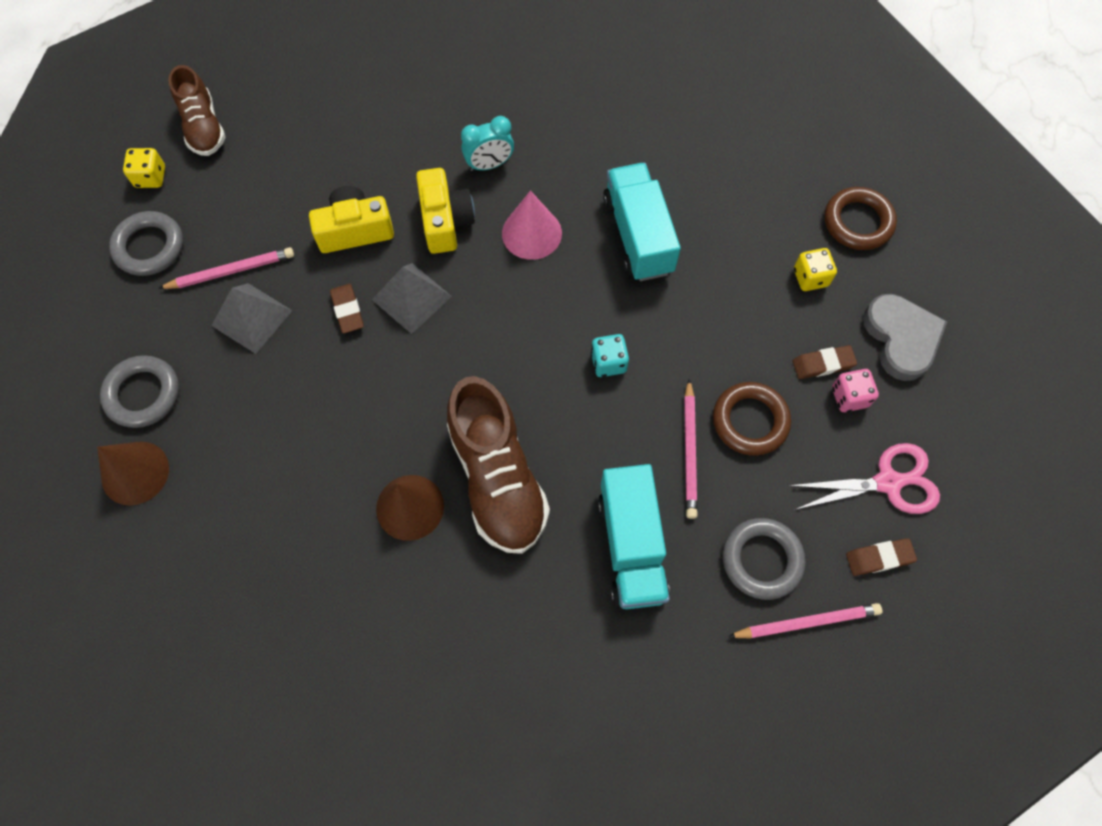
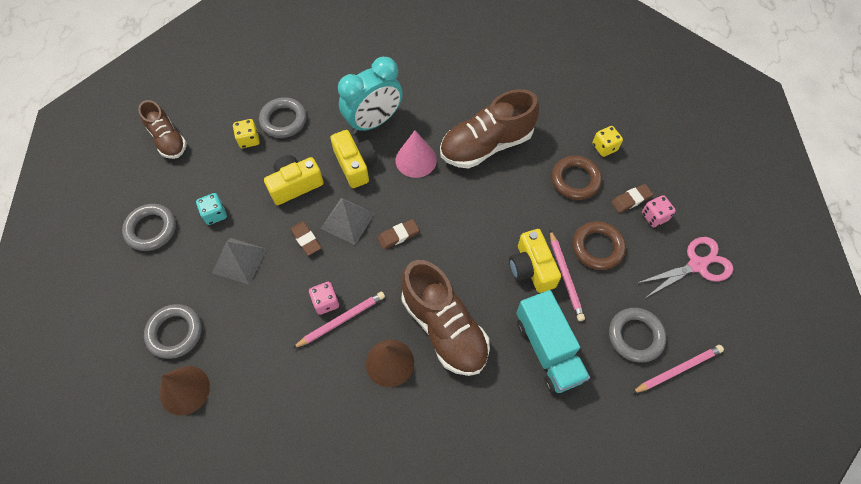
camera: 15 degrees left, 5 degrees down
(150, 177) = (139, 181): yellow dice -> yellow dice (249, 140)
(231, 271) = (215, 232): pink pencil -> pink pencil (341, 320)
(349, 403) = (326, 302): none -> pink dice
(366, 134) = (283, 120): none -> grey ring
(489, 165) = (374, 122): turquoise clock -> turquoise clock, size x1.79
(608, 362) = (493, 232): turquoise dice -> turquoise dice (215, 214)
(638, 235) = (486, 145): turquoise truck -> brown shoe
(646, 427) = (531, 268): none -> yellow camera
(858, 222) = (622, 106): brown ring -> brown ring (575, 180)
(879, 558) = (708, 315): brown eraser -> brown eraser (398, 235)
(901, 338) = (673, 172): grey heart -> none

